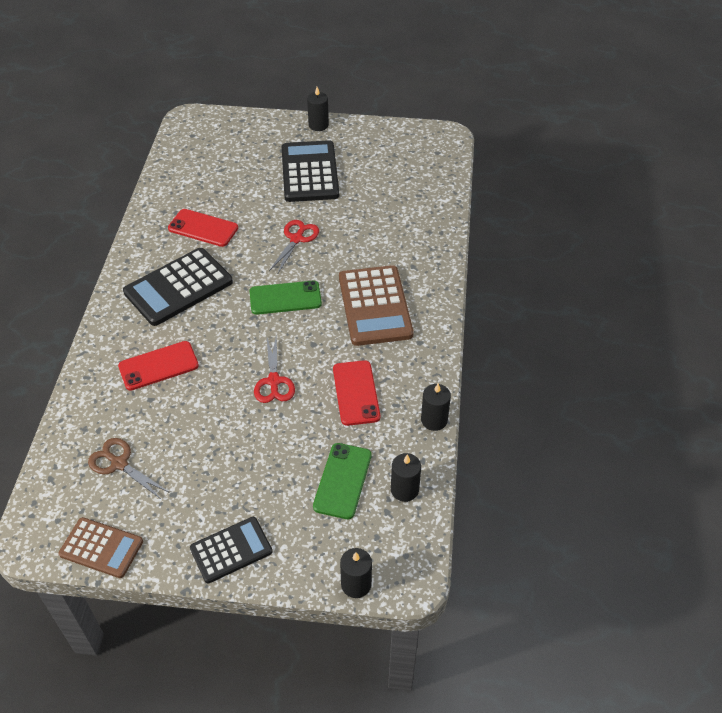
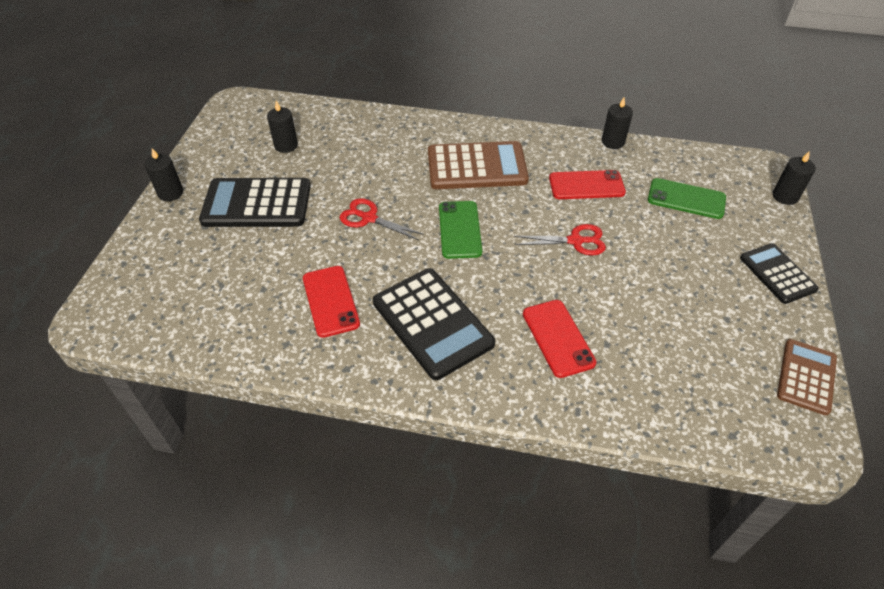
camera: 85 degrees left, 0 degrees up
(119, 463) = (699, 368): brown scissors -> none
(203, 228) = (330, 301): red phone -> red phone turned 45 degrees counterclockwise
(404, 489) = (687, 164): black candle -> black candle (286, 145)

